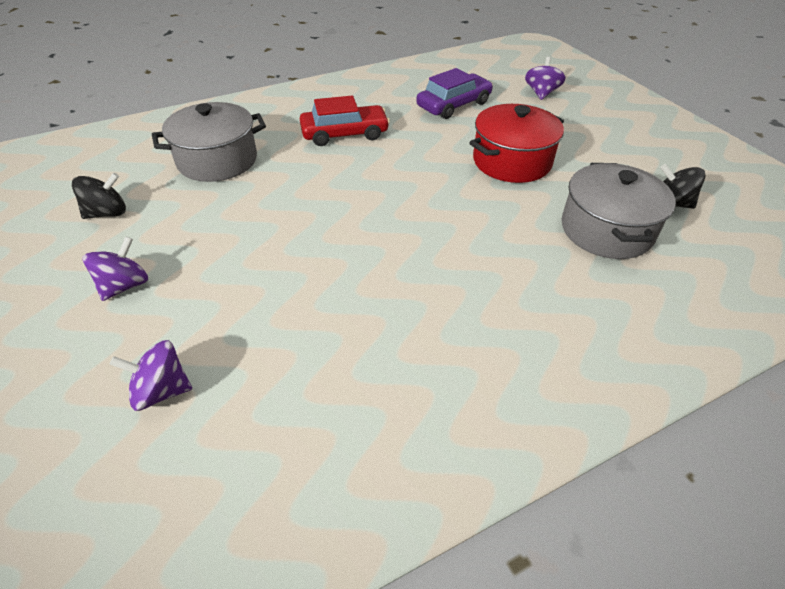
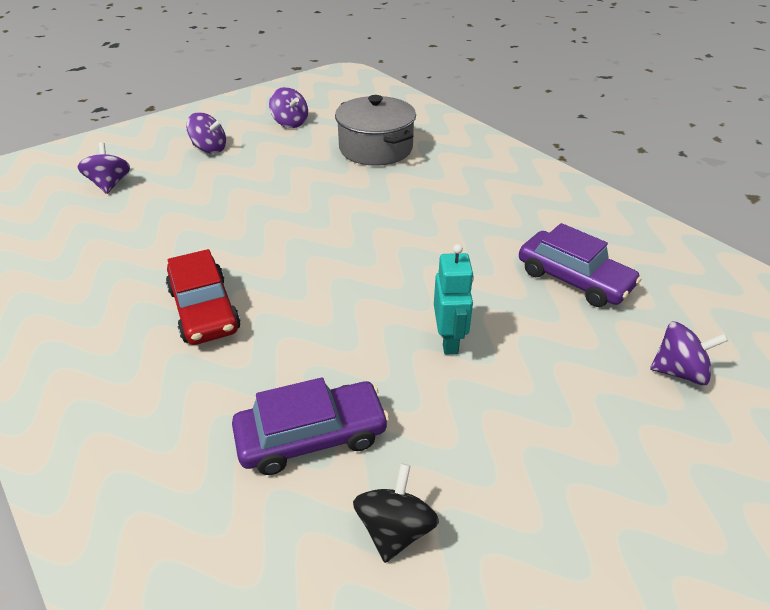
camera: 80 degrees right, 5 degrees down
(107, 213) = (290, 123): black spinning top -> purple spinning top
(344, 134) = (454, 206): red car -> red car (204, 310)
(512, 161) = (449, 340): red pot -> turquoise robot
(606, 230) = (312, 436): grey pot -> purple car

